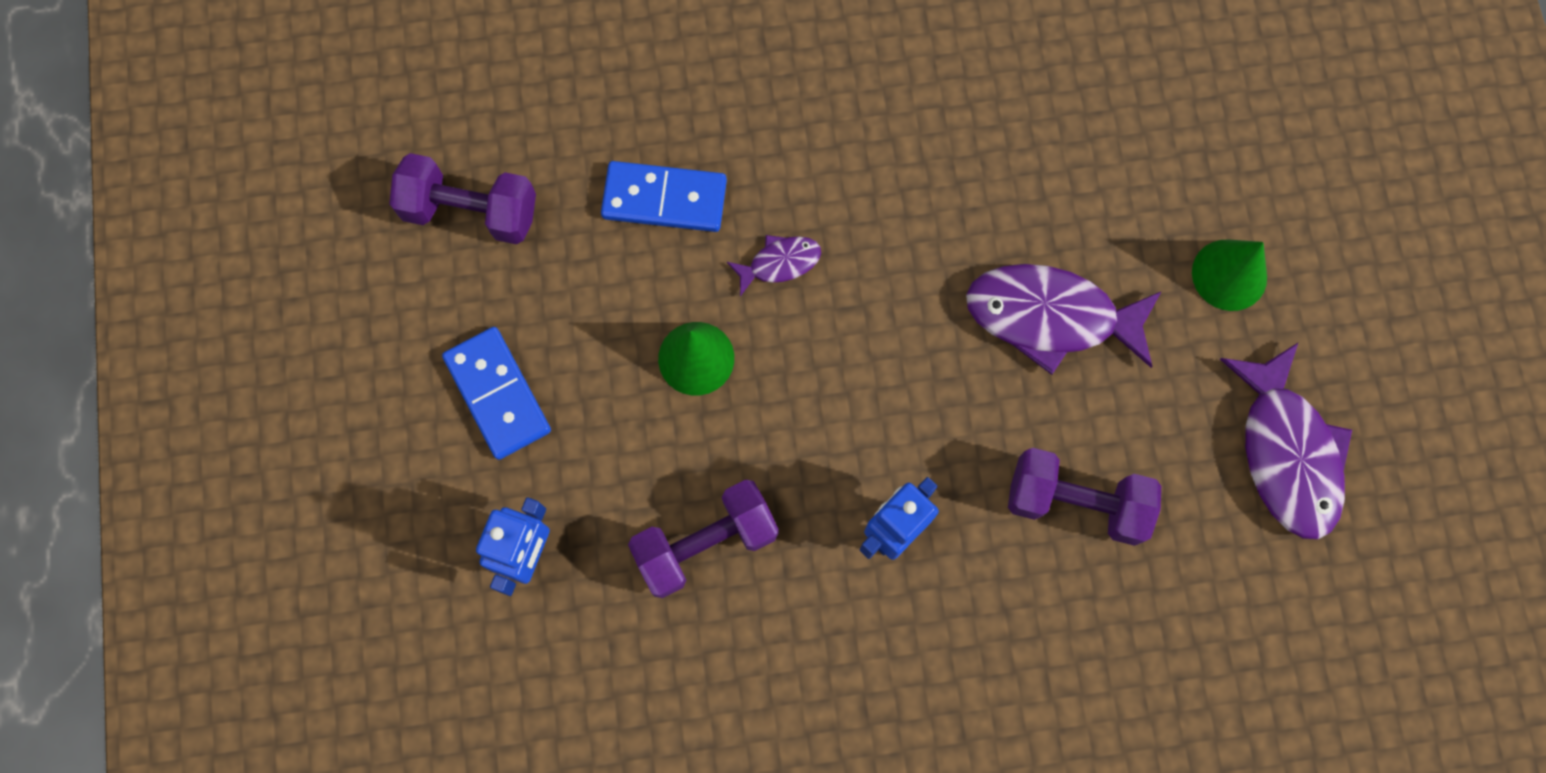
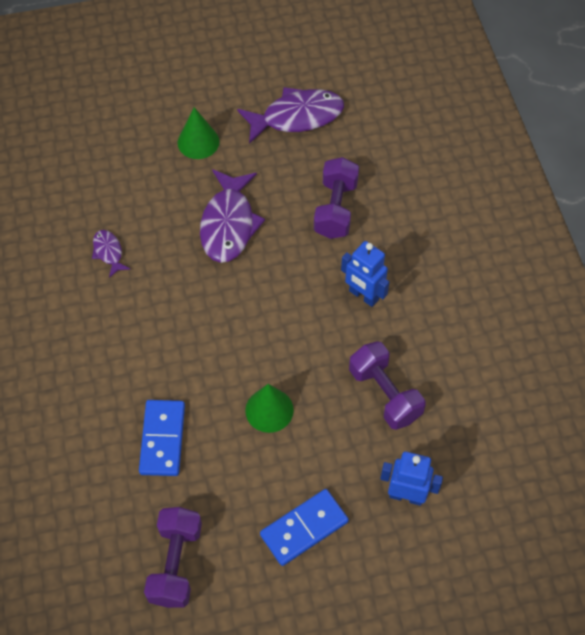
camera: 95 degrees left, 15 degrees down
(779, 263) = (203, 367): purple fish -> purple fish (109, 252)

